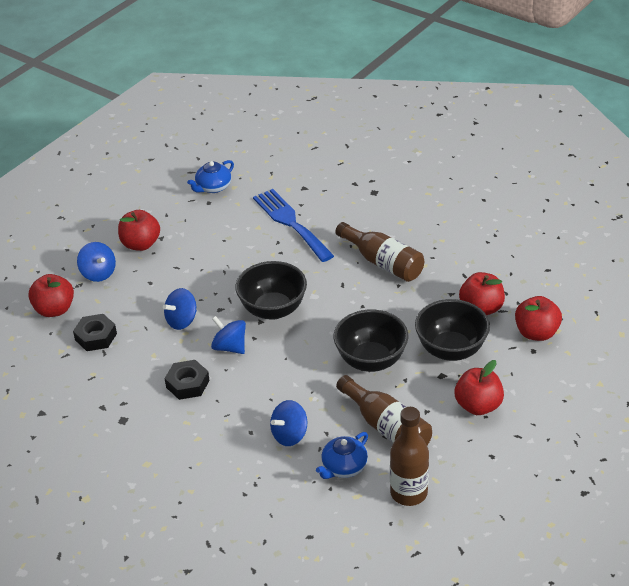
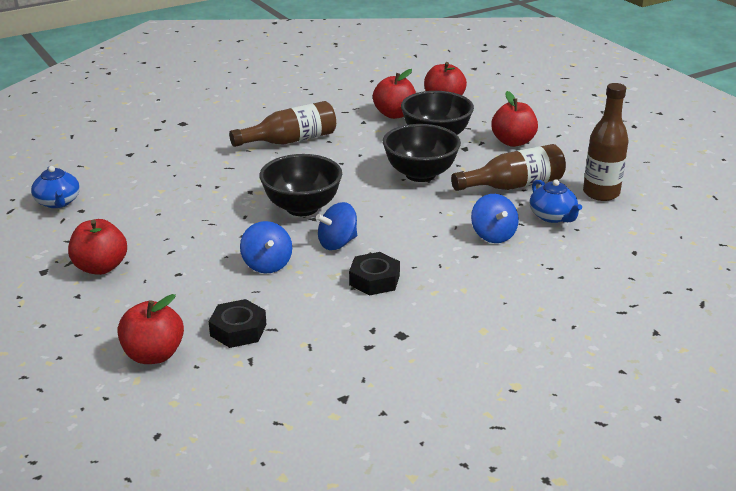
camera: 70 degrees left, 10 degrees down
(98, 273) = (120, 308): blue spinning top -> none
(290, 222) = (176, 171): blue fork -> none

